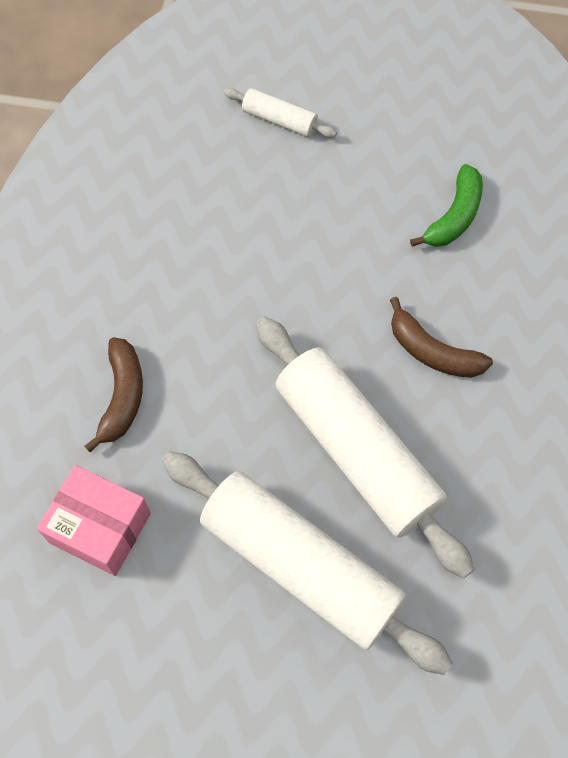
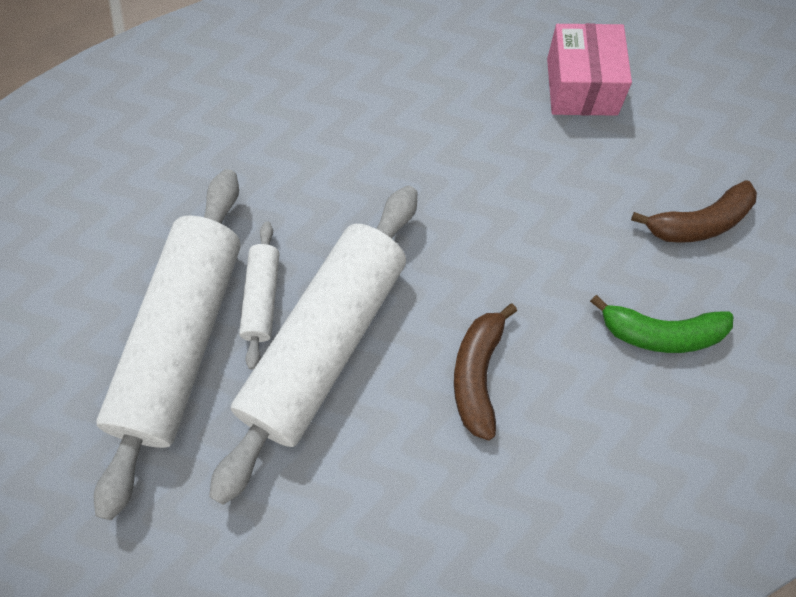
camera: 65 degrees right, 0 degrees up
(100, 528) = (156, 163): pink box -> pink box (581, 86)
(122, 397) = (288, 124): brown banana -> brown banana (698, 223)
(279, 120) = (666, 121): white rolling pin -> white rolling pin (262, 298)

